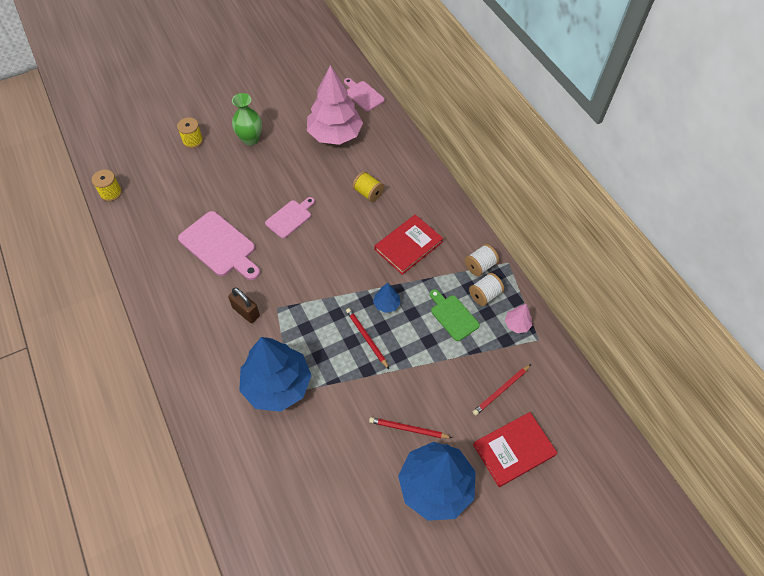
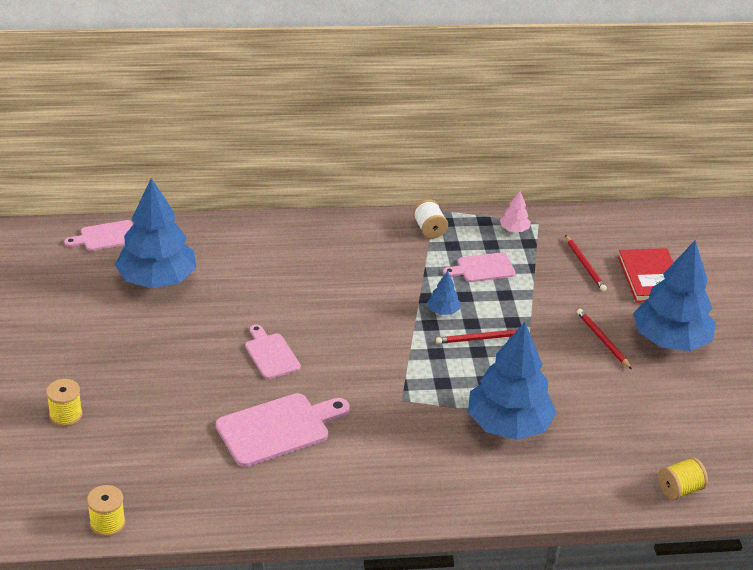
camera: 70 degrees left, 20 degrees down
(246, 312) = (394, 427): brown padlock -> none
(250, 139) = (107, 357): green vase -> none
(335, 134) = (157, 279): pink tree -> blue tree
(368, 193) = (274, 279): yellow spool -> yellow spool (679, 489)
(408, 246) = (372, 271): red book -> none
(408, 429) = (602, 340): red pencil -> red pencil turned 120 degrees clockwise
(453, 316) = (482, 268): green cutting board -> pink cutting board
(484, 295) = (467, 238): white spool -> none

